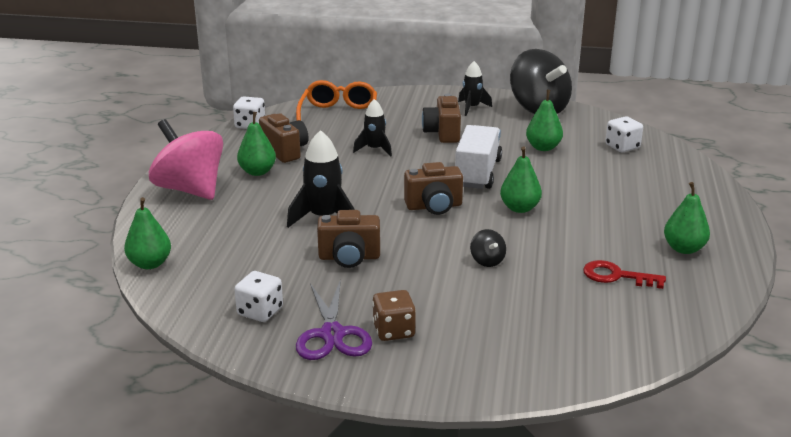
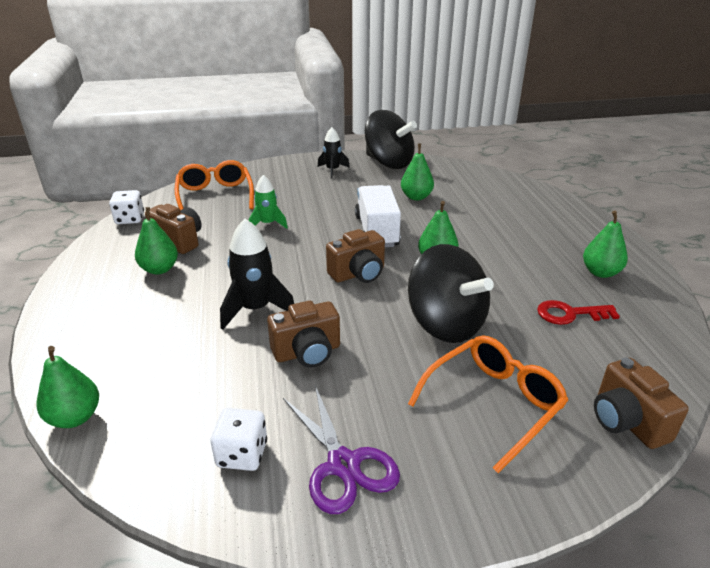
camera: 20 degrees left, 5 degrees up
(190, 189) = (91, 304): pink spinning top -> none
(374, 149) = (267, 224): black rocket -> green rocket
(393, 331) = (408, 439): brown dice -> none
(442, 133) = (321, 198): brown camera -> brown camera (627, 421)
(484, 324) = (493, 404): none -> orange glasses
(487, 261) = (445, 324): black spinning top -> black spinning top, size x2.46
(622, 147) = (478, 186): white dice -> none

